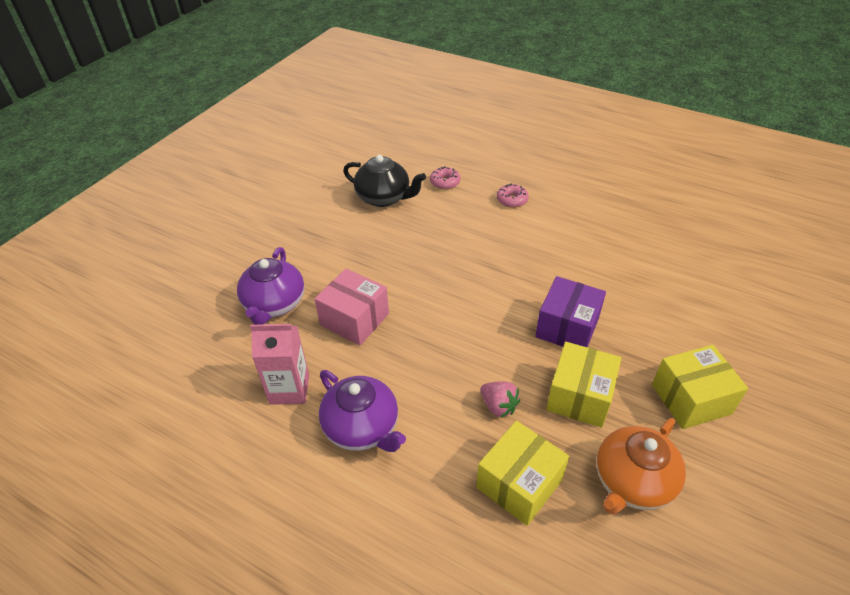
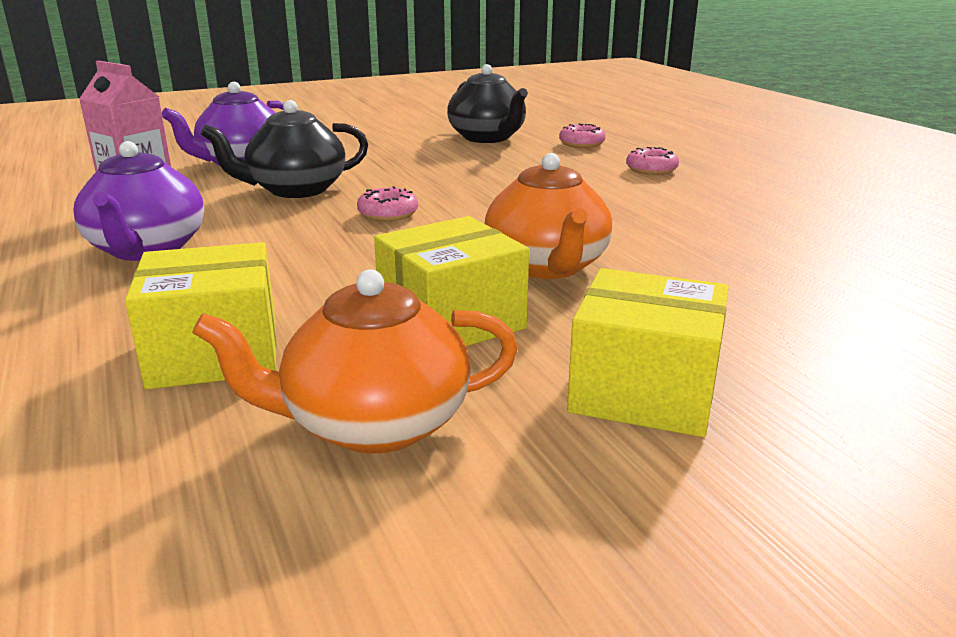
camera: 35 degrees right, 20 degrees down
(354, 319) = (296, 190): pink box -> black teapot
(439, 319) = (388, 214): none -> pink donut
(498, 406) = (324, 289): pink strawberry -> none
(567, 327) = (547, 266): purple box -> orange teapot

